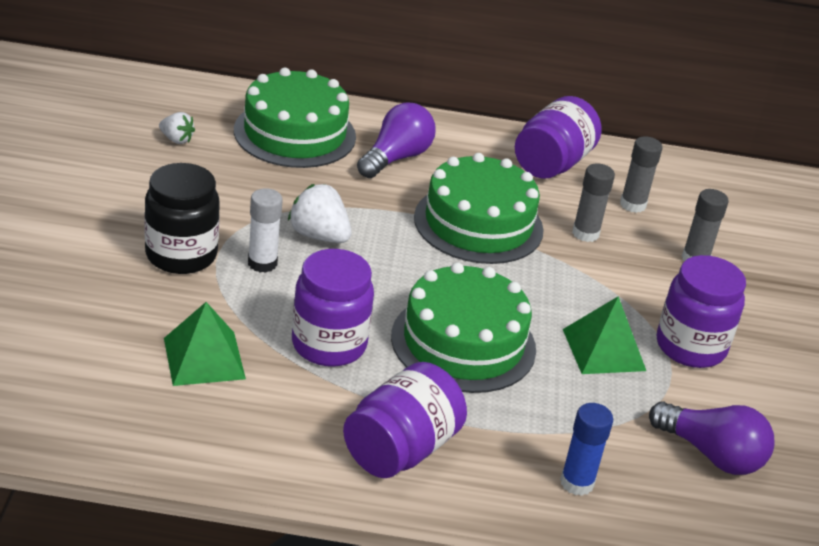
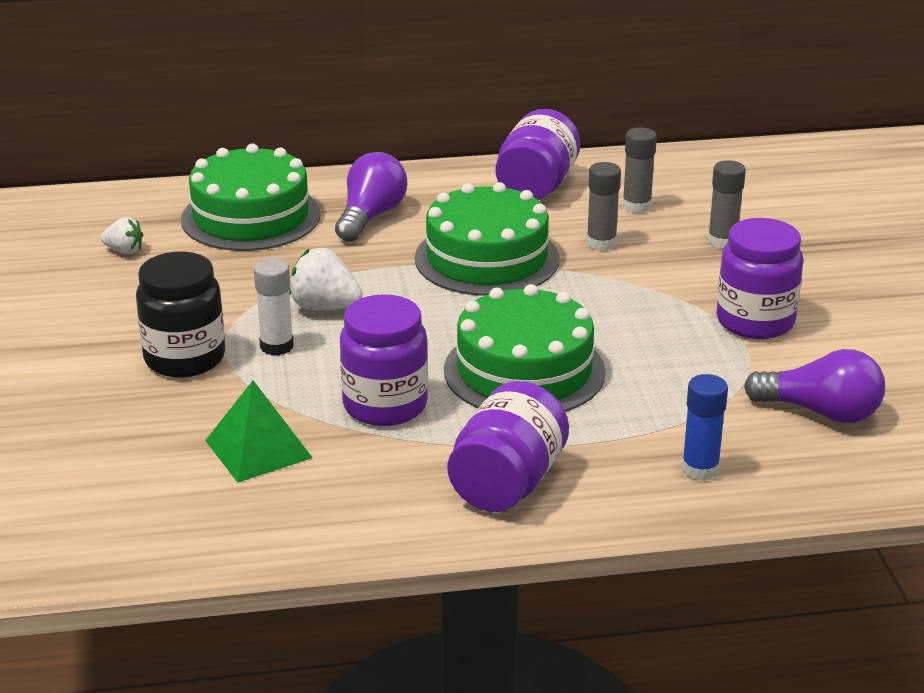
camera: 10 degrees left, 5 degrees down
(604, 349) = (670, 344): green pyramid -> none

